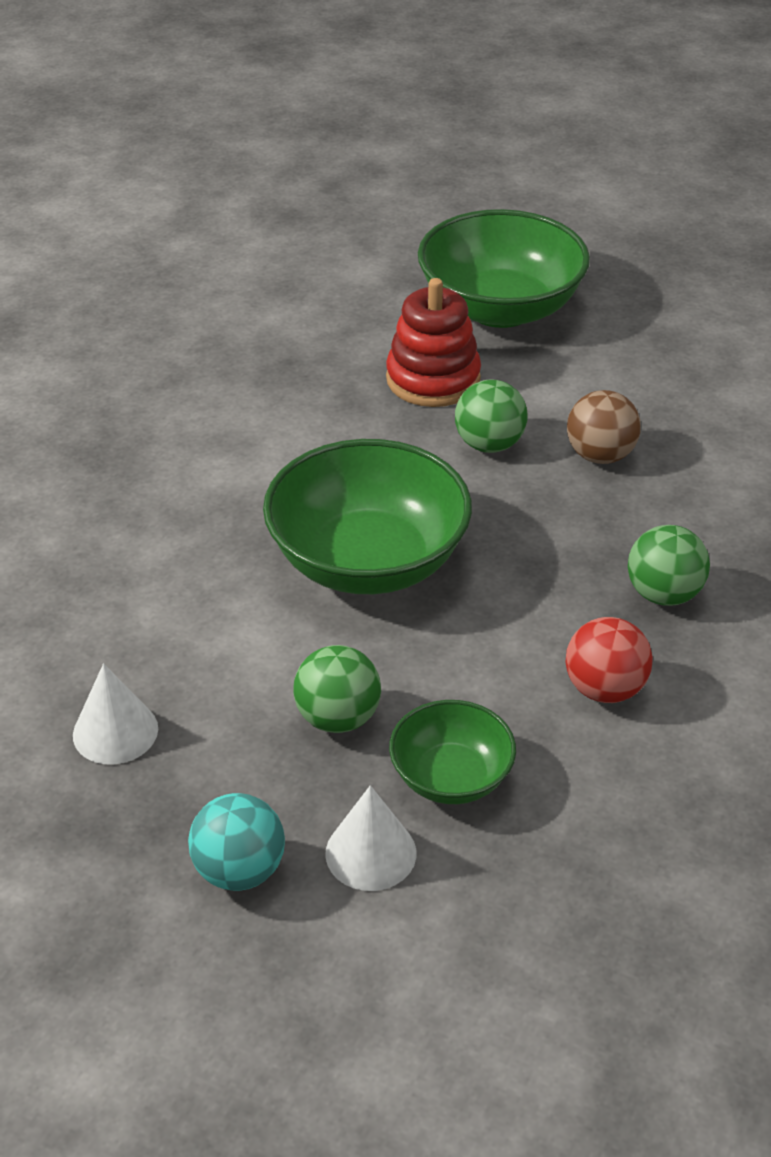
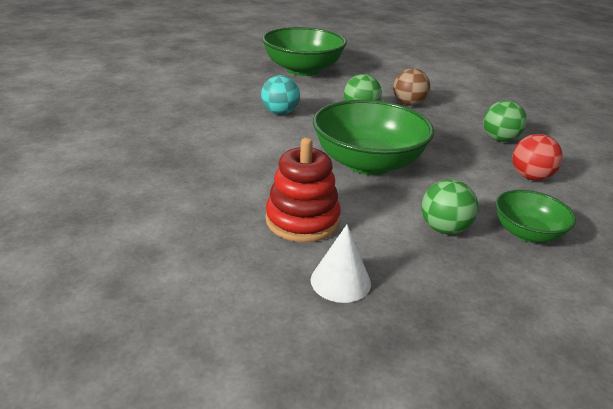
camera: 35 degrees left, 10 degrees down
(239, 870) = (500, 321): turquoise ball -> turquoise ball (280, 113)
(370, 853) = (545, 281): white cone -> none
(433, 379) = (306, 96): red stacking toy -> red stacking toy (302, 220)

